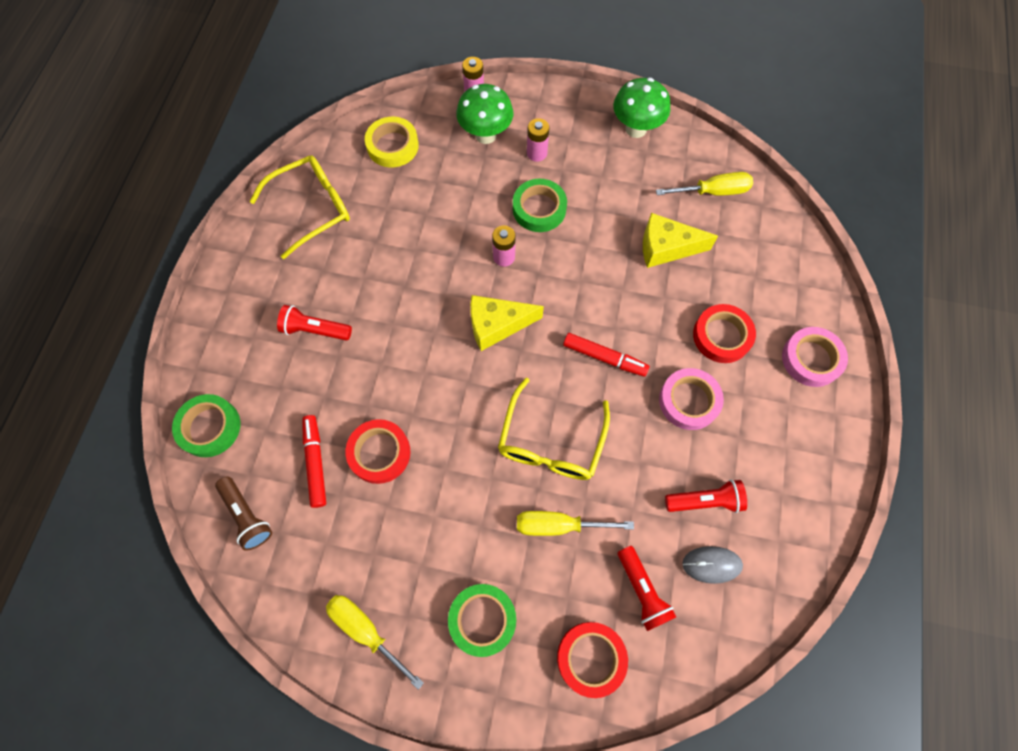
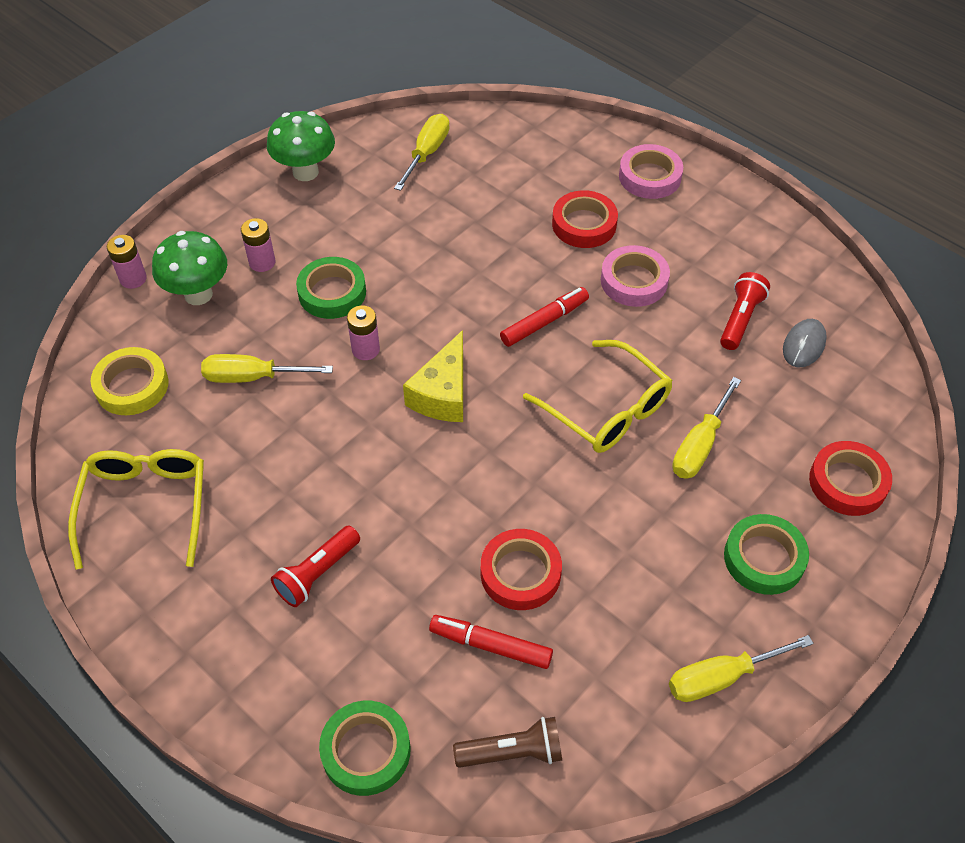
camera: 60 degrees left, 15 degrees down
(440, 206) = (253, 377): none -> yellow screwdriver
(642, 591) = (802, 410): red flashlight -> none
(666, 248) = (460, 217): yellow cheese -> none

